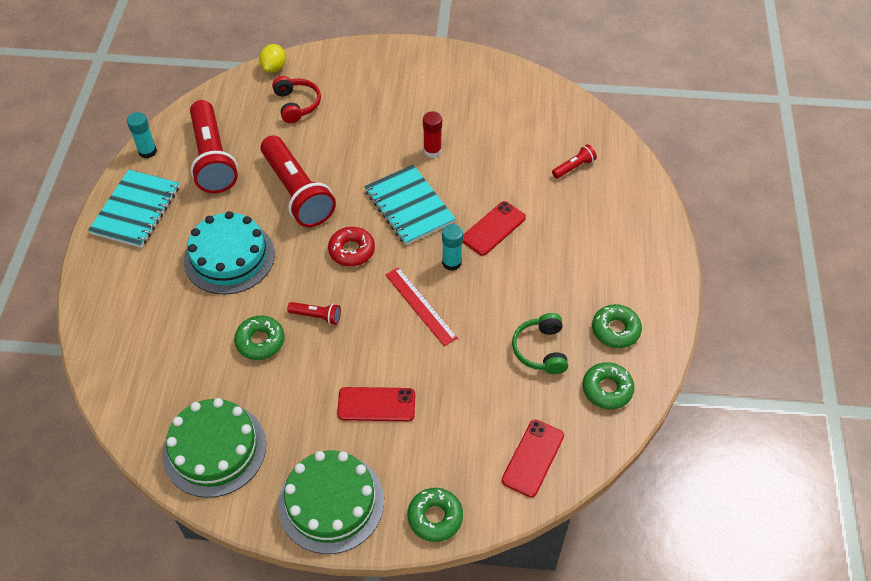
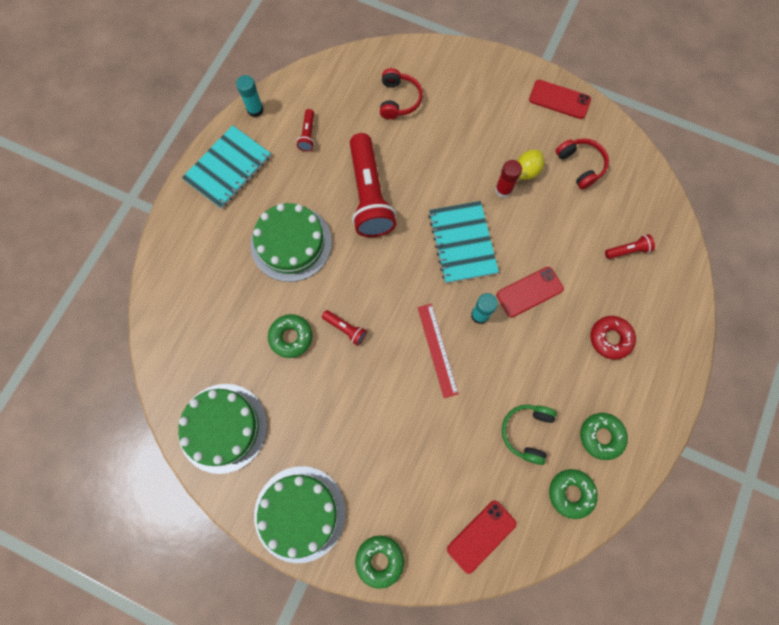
camera: 20 degrees right, 20 degrees up
(212, 158) = (308, 134): red flashlight -> red flashlight, size x0.43
(229, 257) = (291, 243): turquoise cake -> green cake
(274, 68) = (391, 52): yellow lemon -> yellow lemon (527, 171)
(351, 250) = (397, 272): red donut -> red donut (610, 338)
(376, 404) = (367, 434): red phone -> red phone (559, 100)
(499, 111) = (580, 165): none -> red headphones

